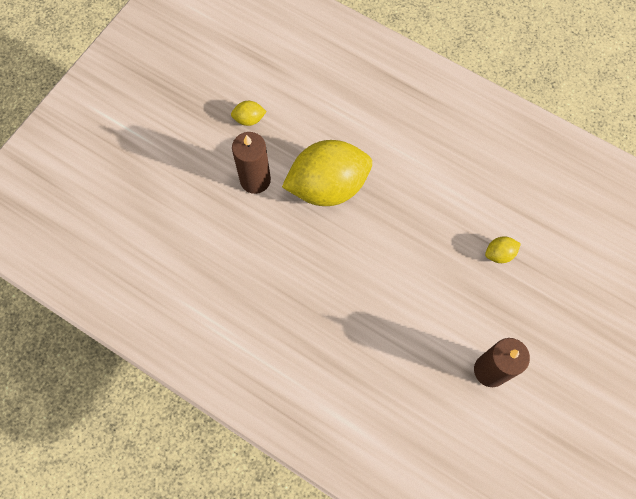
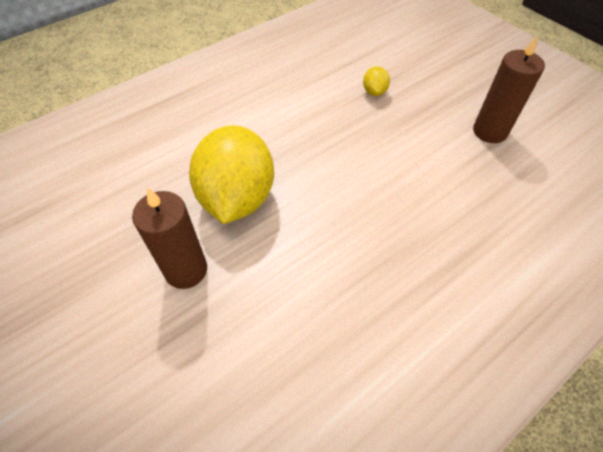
camera: 70 degrees left, 15 degrees down
(249, 119) = (98, 251): yellow lemon -> none

